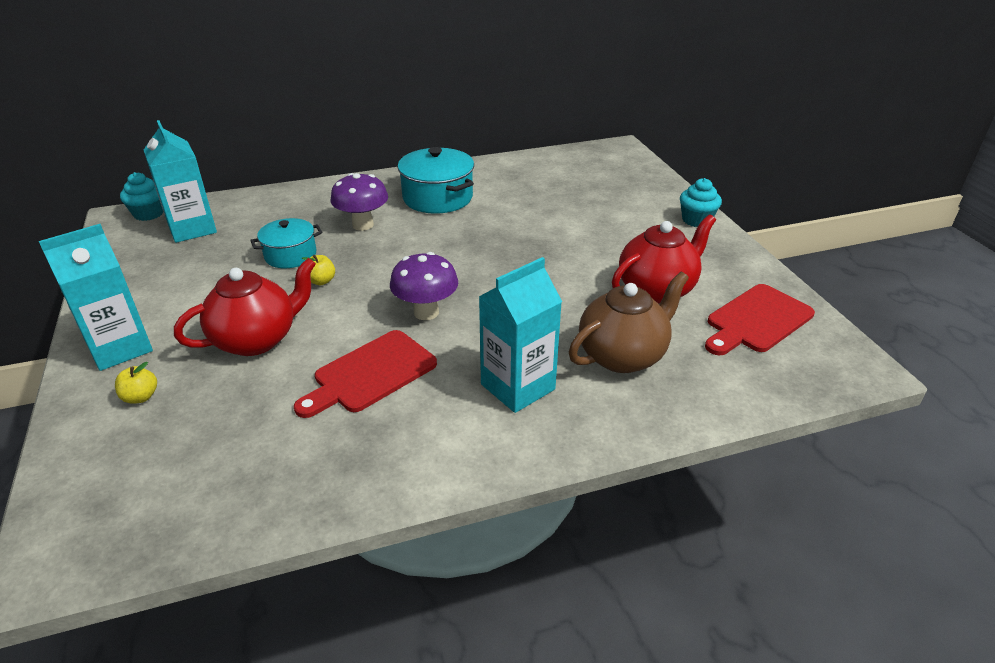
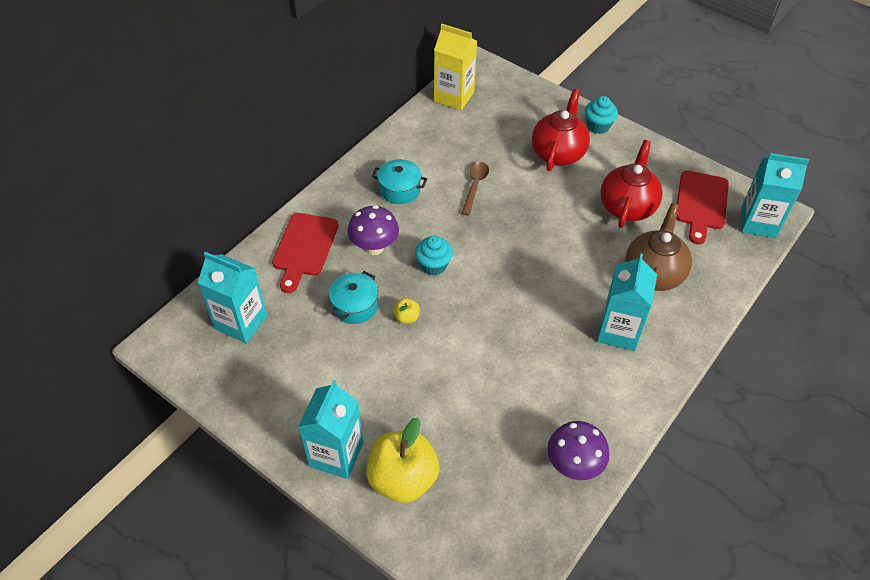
camera: 35 degrees left, 15 degrees up
(141, 397) = (403, 478): yellow apple -> yellow apple, size x2.37
(148, 214) = (179, 327): turquoise cupcake -> turquoise cupcake (433, 265)
(257, 339) = (422, 391): red teapot -> red teapot (558, 153)
(370, 374) = (526, 373): red cutting board -> red cutting board (304, 248)
(426, 312) = (507, 305): purple mushroom -> purple mushroom (573, 465)
(437, 198) = (399, 189): turquoise pot -> turquoise pot, size x0.64
(510, 219) = (475, 186): none -> brown spoon
(568, 158) = (454, 97): none -> yellow carton
(822, 367) = (758, 222): none -> turquoise carton

